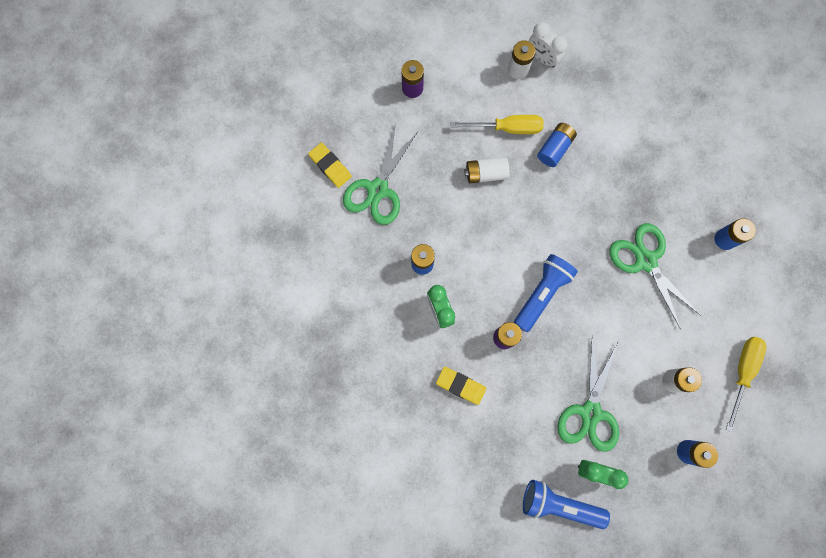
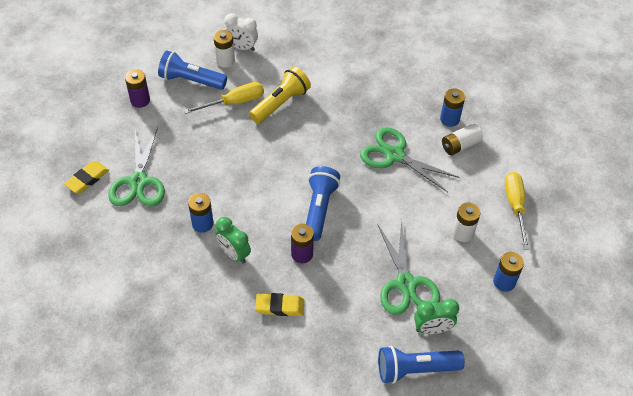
camera: 25 degrees left, 25 degrees down
(330, 166) = (87, 179): yellow eraser -> yellow eraser turned 75 degrees counterclockwise
(473, 82) = (191, 80): none -> blue flashlight
(486, 174) = (230, 139): white battery -> white battery (460, 145)
(555, 148) = (281, 103): blue battery -> yellow flashlight

